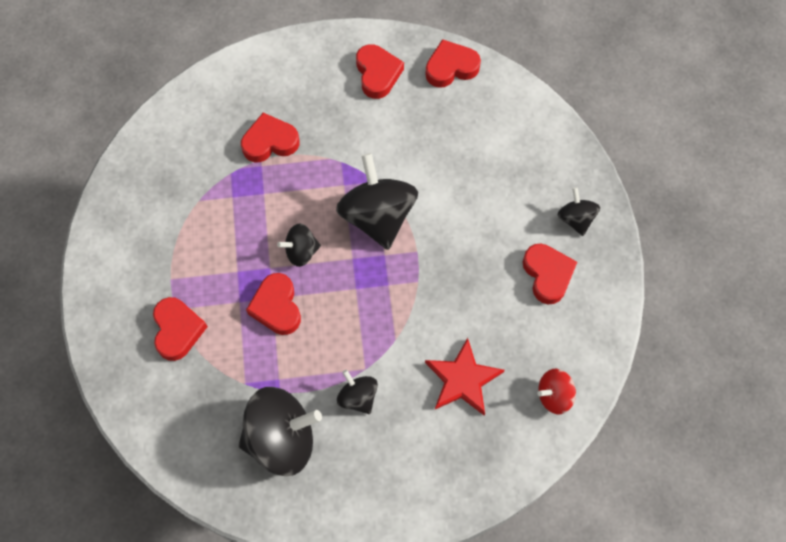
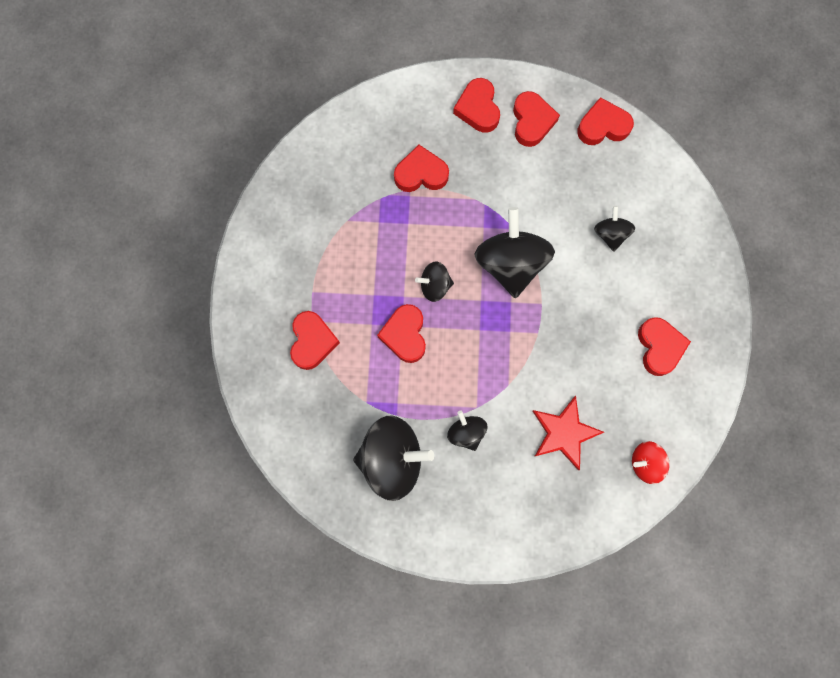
camera: 10 degrees right, 10 degrees up
(320, 70) = (478, 108): none -> red heart
(576, 219) = (695, 297): black spinning top -> black spinning top (610, 234)

